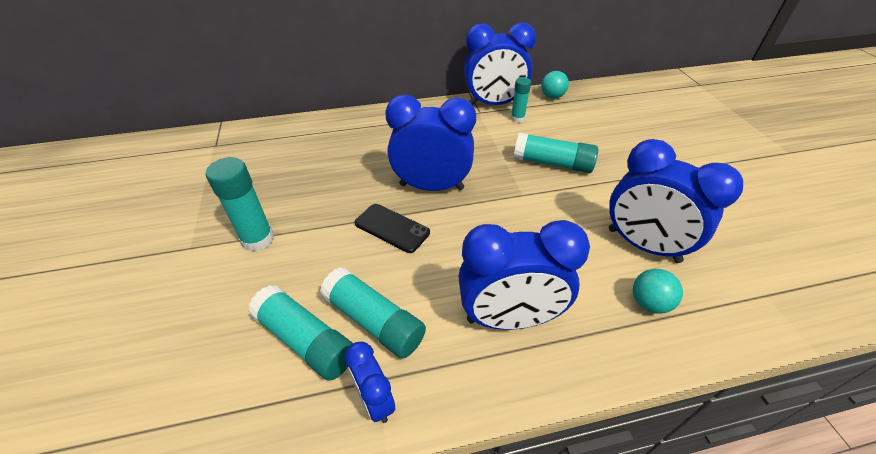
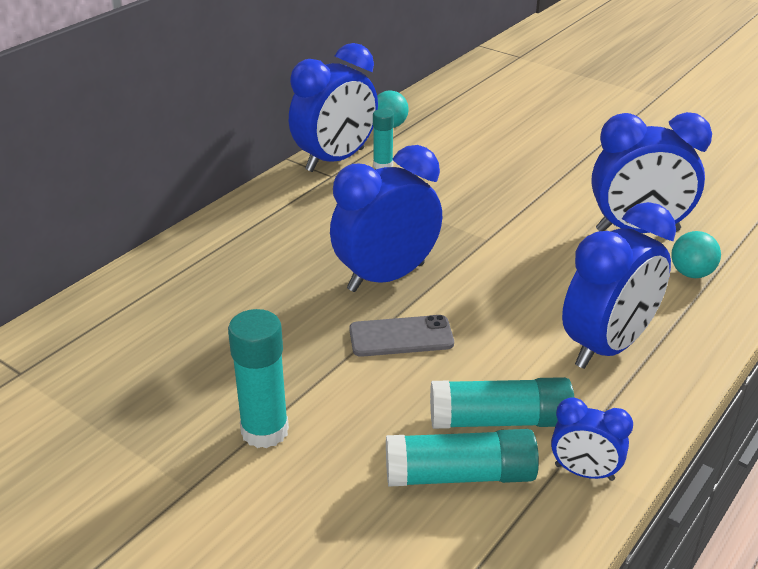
camera: 40 degrees left, 10 degrees down
(392, 228) = (401, 336): black phone -> grey phone
(552, 163) = (477, 196): turquoise glue stick -> none

